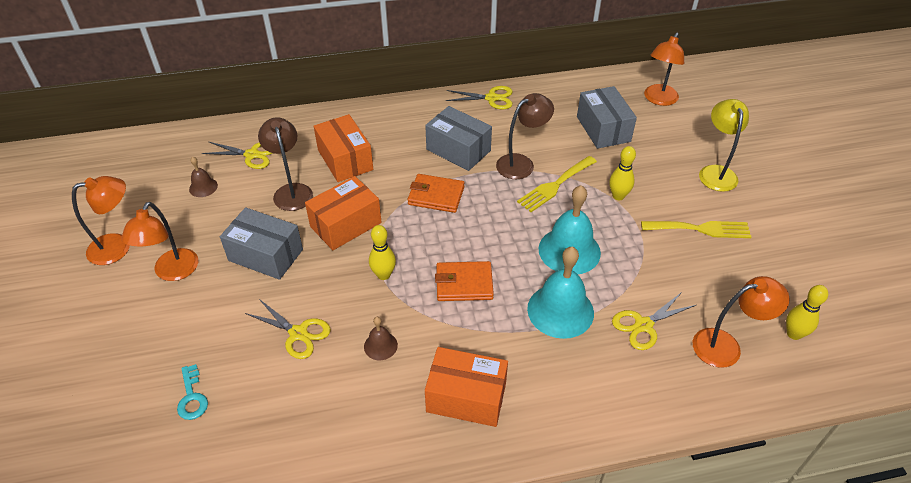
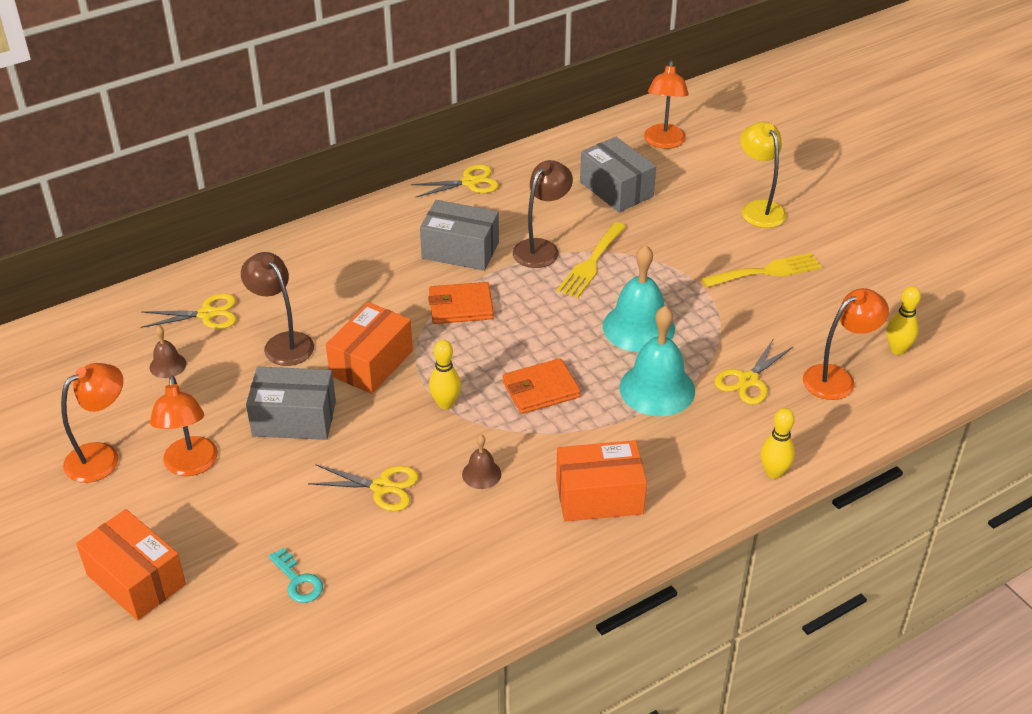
camera: 20 degrees left, 5 degrees down
(345, 160) = (329, 293): orange box -> orange box (136, 579)
(618, 196) = (665, 258): yellow bowling pin -> yellow bowling pin (774, 472)

